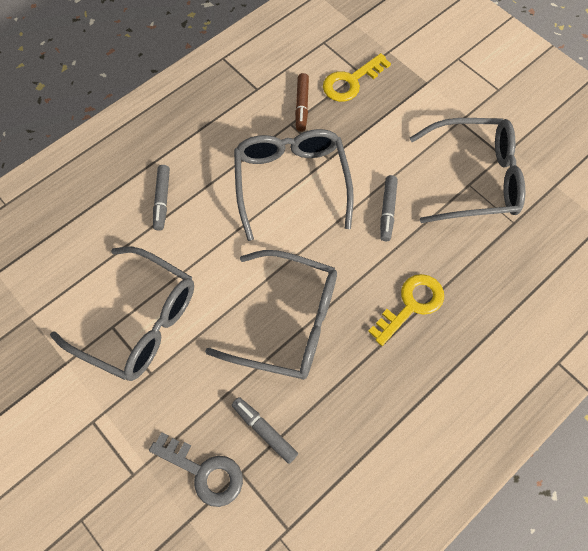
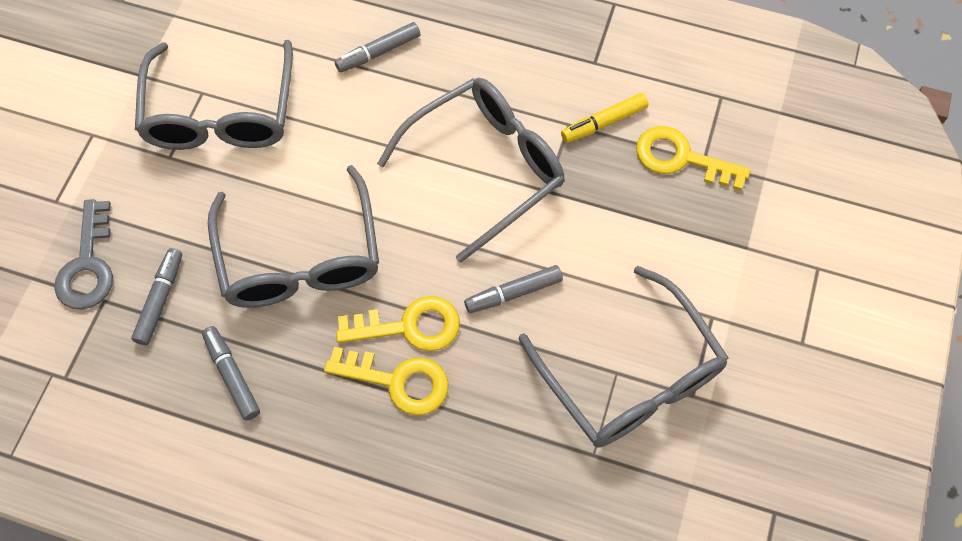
camera: 60 degrees right, 0 degrees up
(302, 106) = (604, 123): brown marker -> yellow marker
(351, 407) = (232, 375): none -> grey marker
(377, 279) = (410, 326): none -> yellow key

